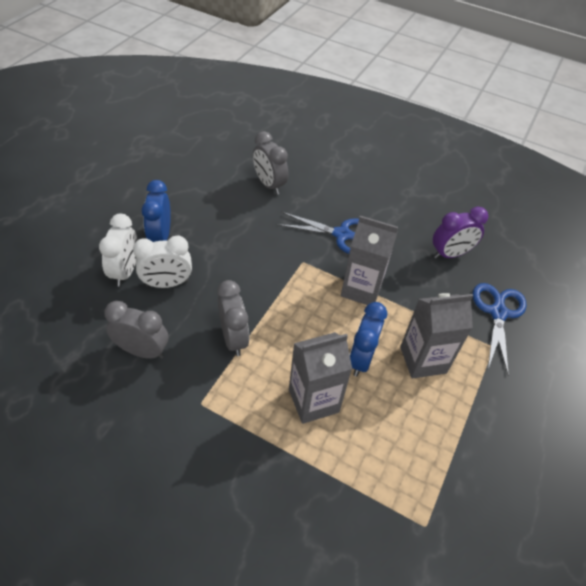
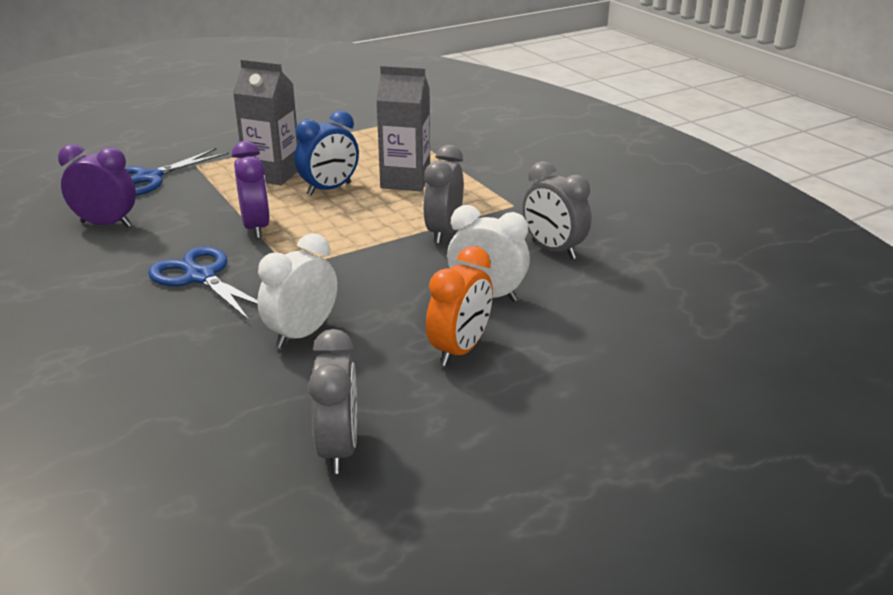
camera: 145 degrees left, 20 degrees down
(125, 271) = (538, 324): white clock -> white clock (302, 334)
(160, 237) = (460, 350): blue clock -> orange clock
(269, 184) = (213, 371): grey clock -> grey clock (339, 449)
(361, 289) = (256, 227): grey carton -> purple clock

